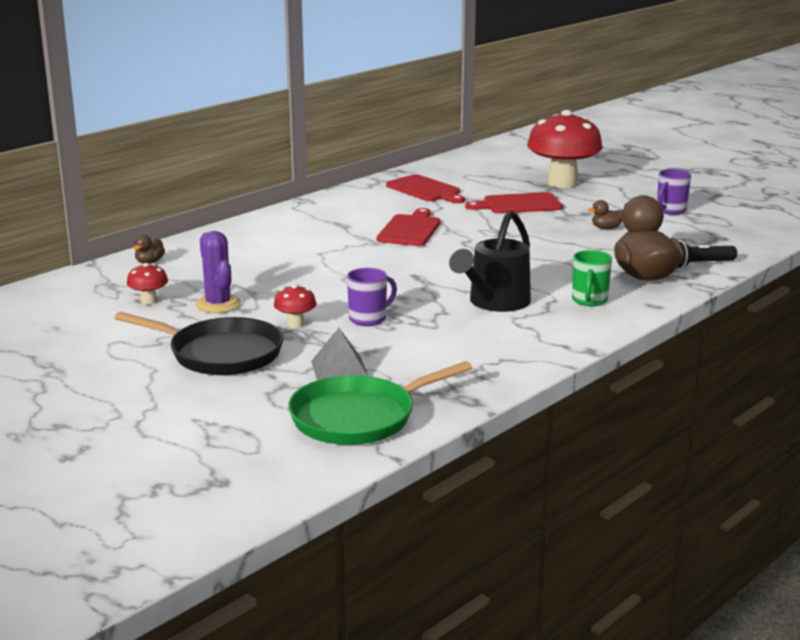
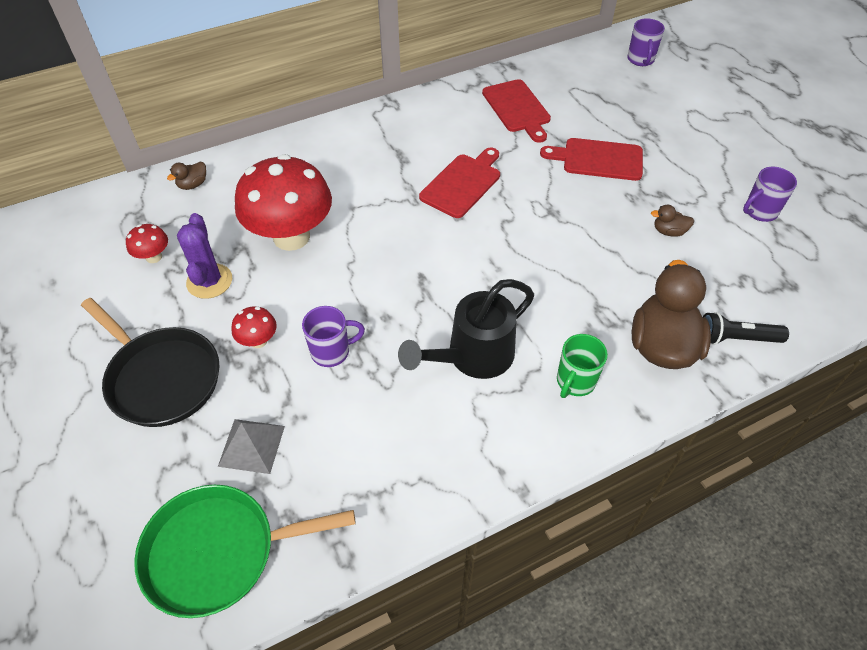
camera: 20 degrees right, 30 degrees up
(513, 156) = (640, 60): none -> purple mug
(562, 183) = (666, 126): red mushroom -> red mushroom (291, 237)

